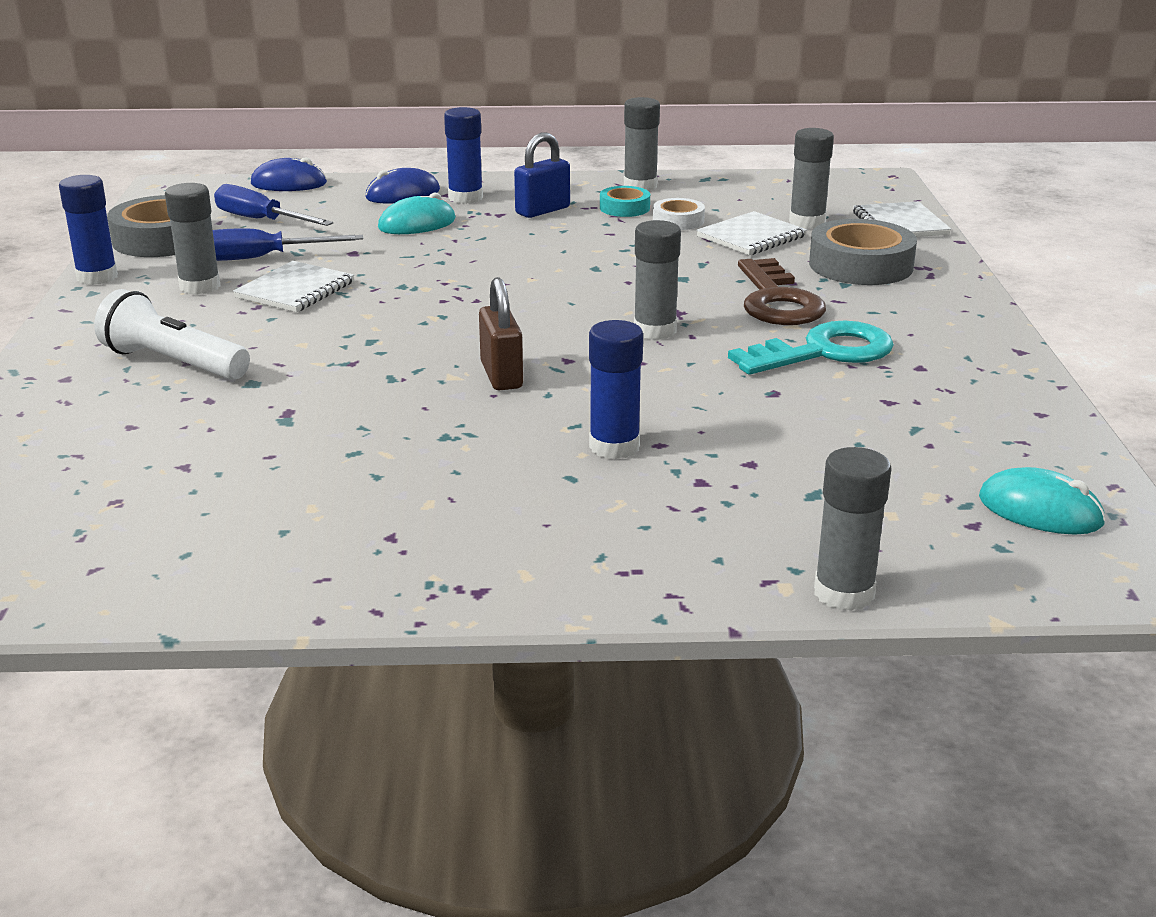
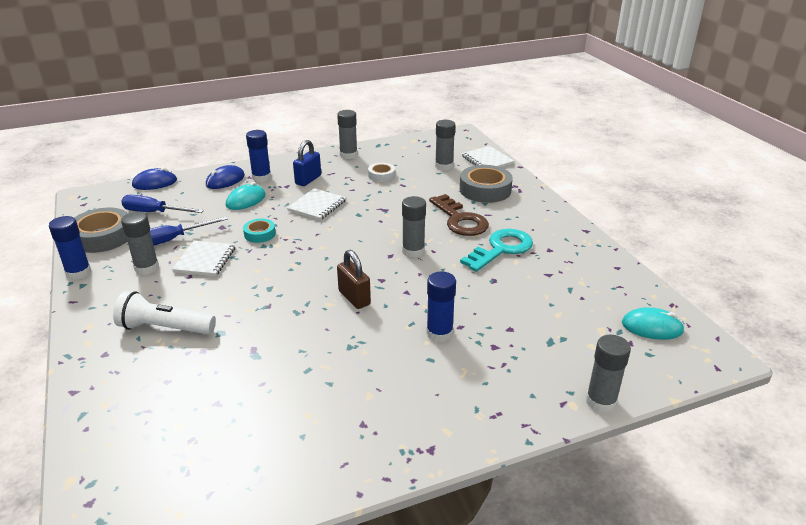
camera: 20 degrees left, 5 degrees up
(624, 208) = (349, 171): turquoise tape -> turquoise tape (260, 234)
(751, 237) = (423, 180): white notebook -> white notebook (317, 206)

